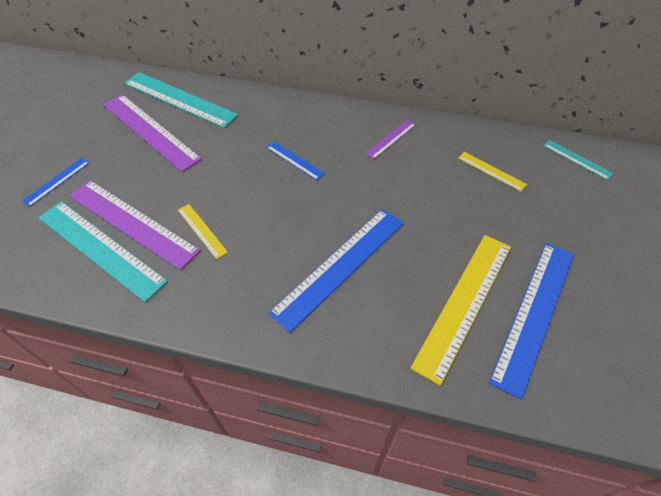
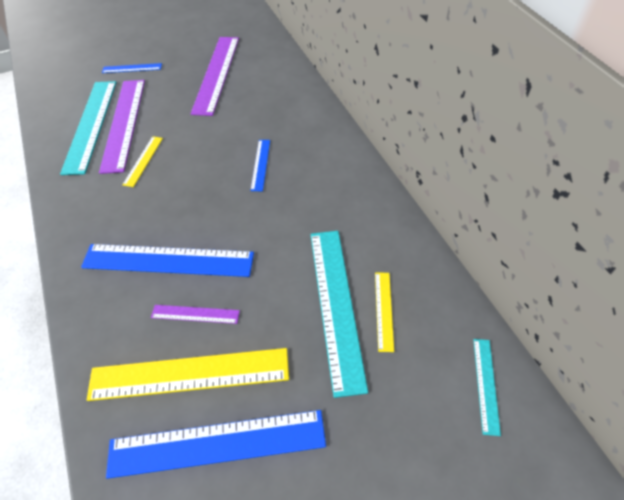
camera: 55 degrees right, 0 degrees up
(179, 99) = (264, 65): turquoise ruler -> turquoise ruler (336, 305)
(390, 139) = (349, 209): purple ruler -> purple ruler (195, 314)

